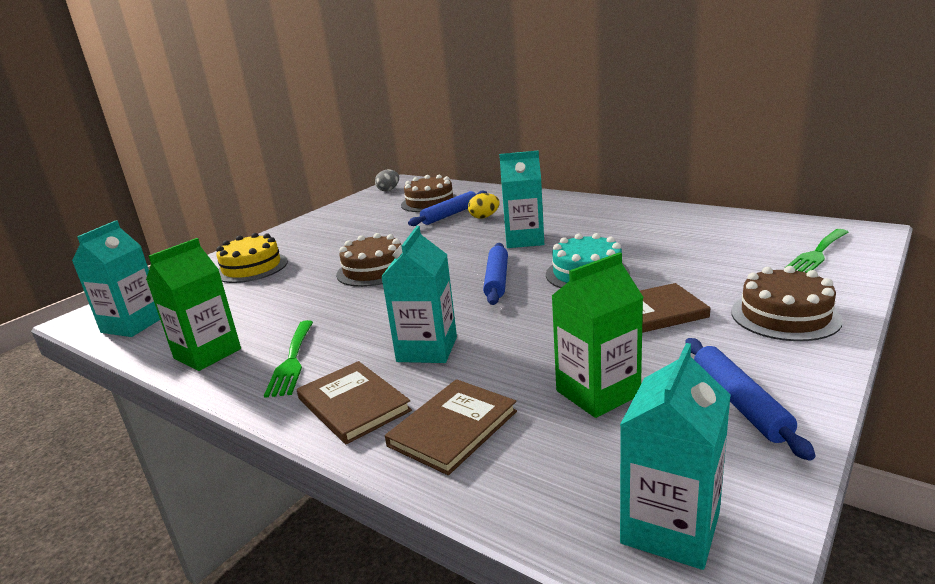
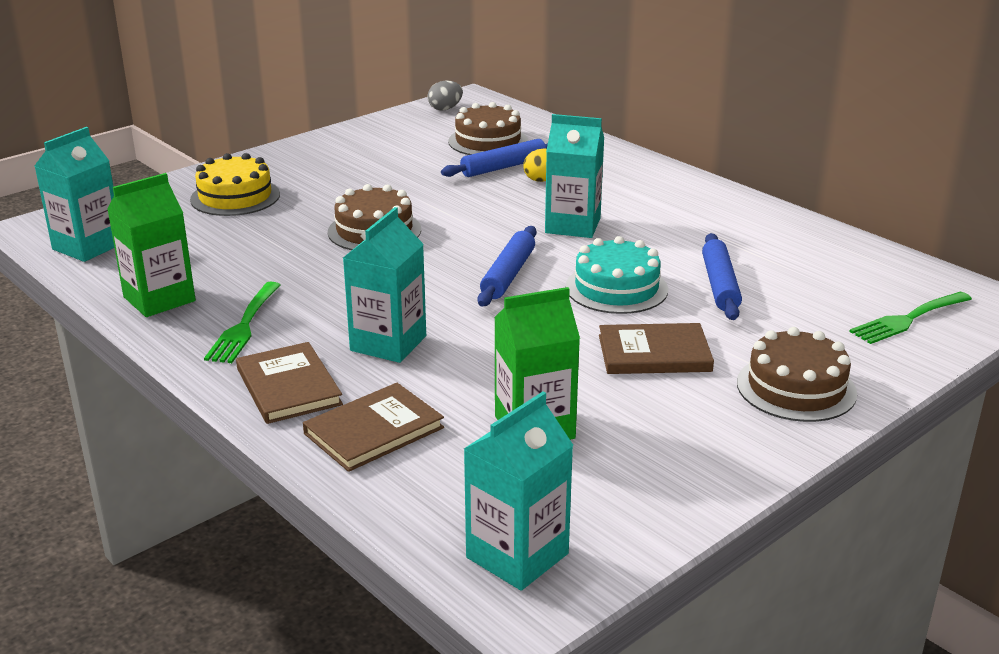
camera: 10 degrees right, 5 degrees up
(739, 403) = (666, 467): blue rolling pin -> blue rolling pin (720, 285)

